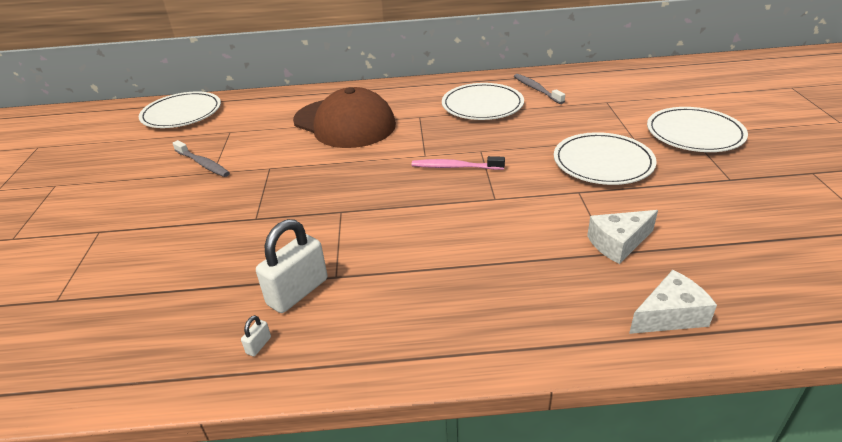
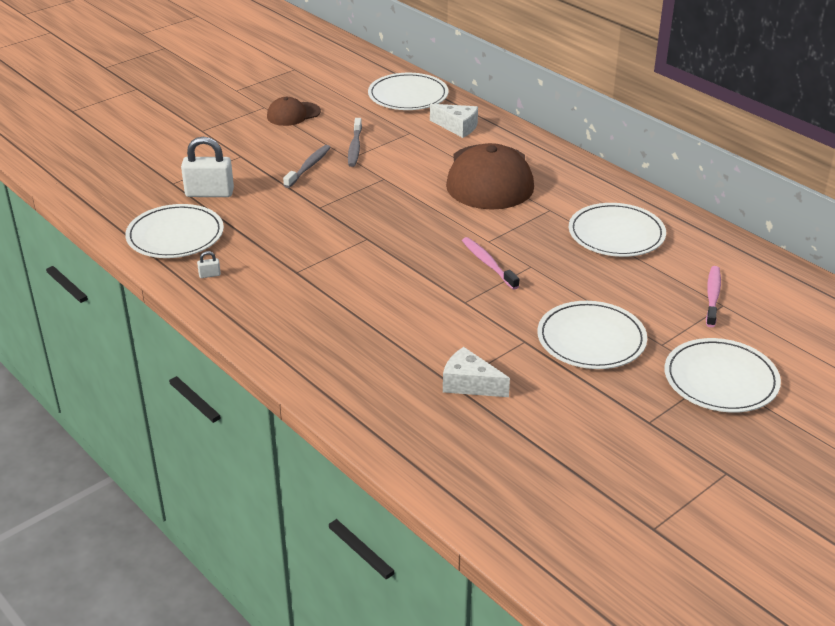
camera: 50 degrees right, 0 degrees up
(97, 174) = (293, 114): none -> brown cap
(149, 341) = (175, 235): none -> white plate
(298, 292) = (266, 265): white padlock -> white padlock (209, 193)
(536, 89) = (693, 253): grey toothbrush -> grey toothbrush (308, 167)
(593, 101) = (712, 296): none -> pink toothbrush
(670, 315) = (404, 432): white cheese -> white cheese (457, 127)

